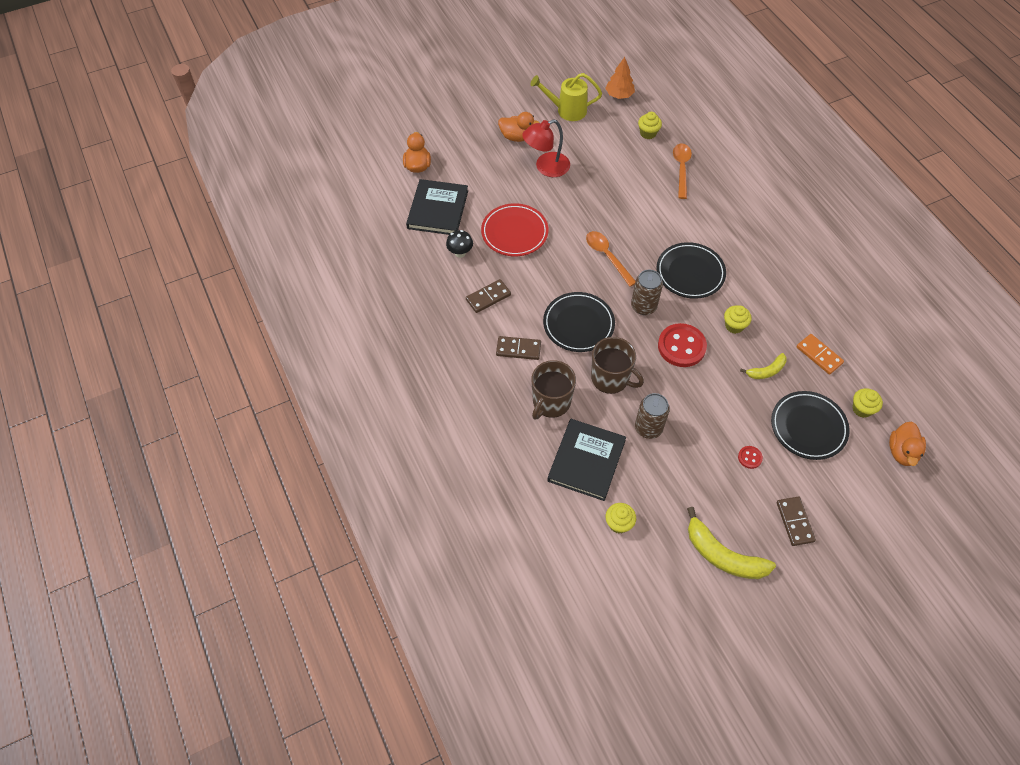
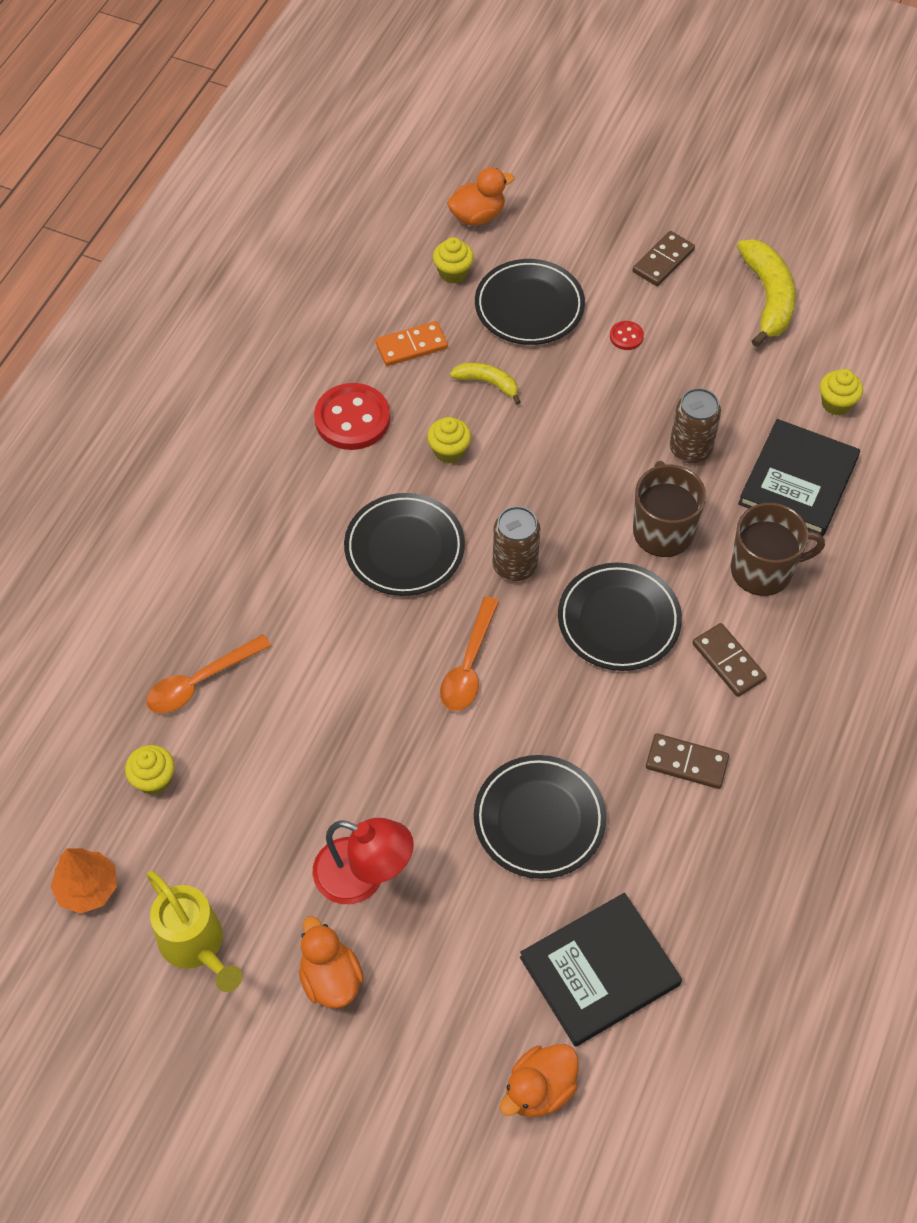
camera: 130 degrees left, 0 degrees up
(460, 253) = (649, 865): black mushroom -> none
(514, 232) = (539, 819): red plate -> black plate
(586, 461) = (798, 481): black book -> black book turned 45 degrees counterclockwise
(681, 346) = (538, 486): red button -> red button (352, 419)
(819, 355) = (411, 346): orange domino -> orange domino turned 60 degrees clockwise

